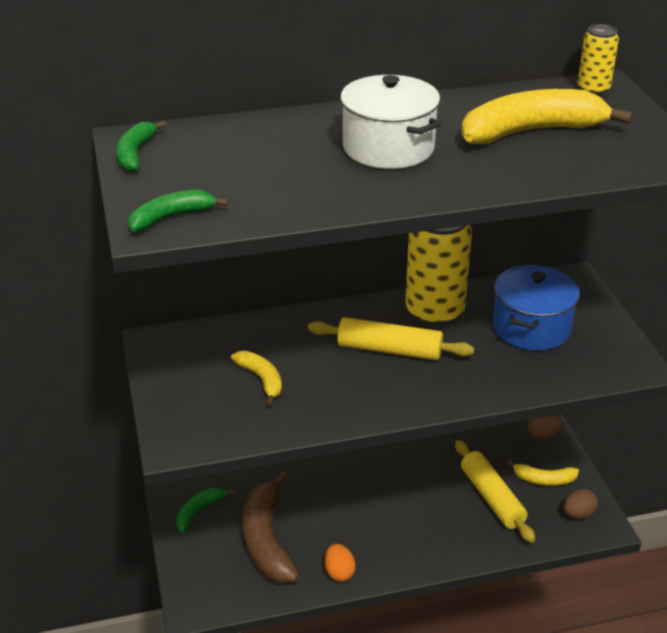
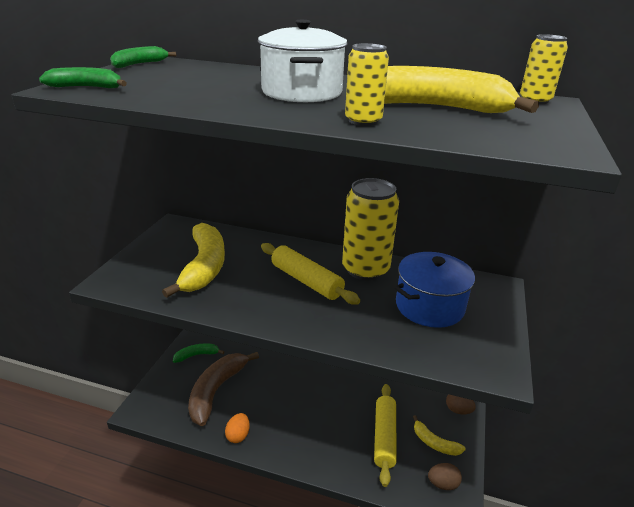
camera: 30 degrees right, 5 degrees down
(262, 380) = (204, 267): yellow banana -> yellow banana, size x1.90
(500, 175) = (363, 121): none -> yellow can

